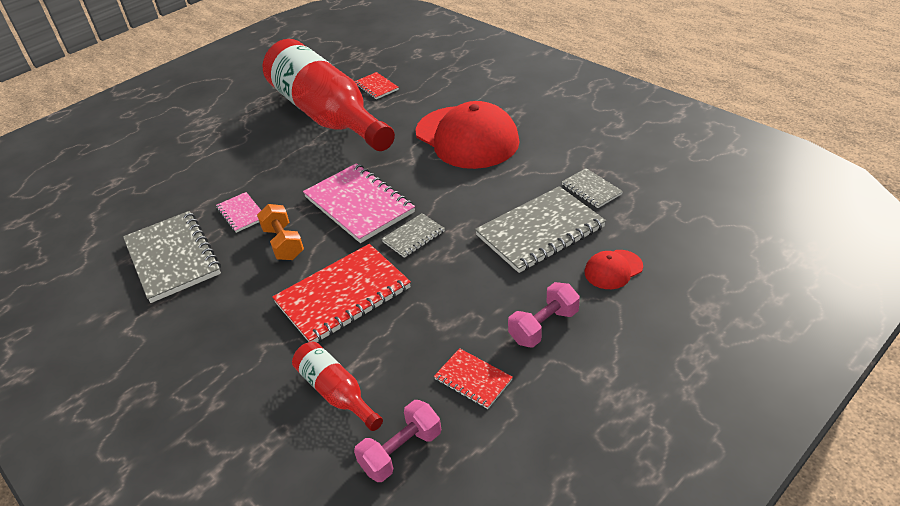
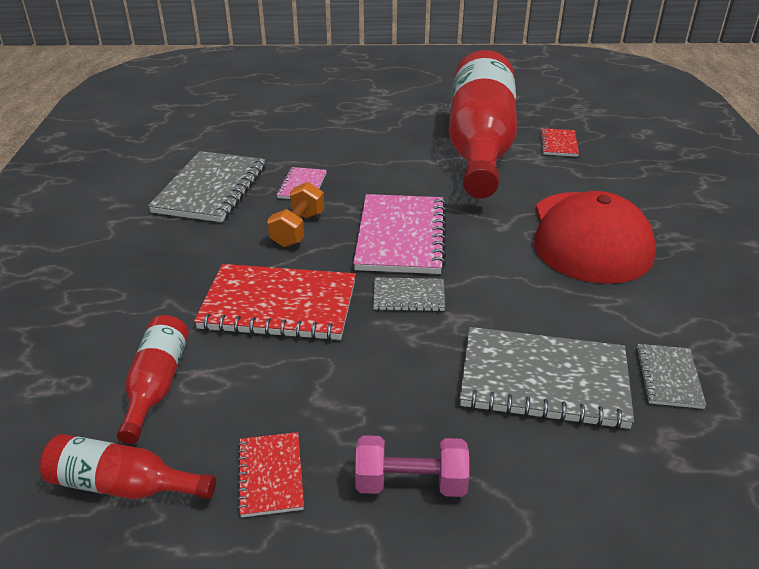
camera: 40 degrees right, 5 degrees down
(401, 451) = (123, 485): pink dumbbell -> red bottle
(613, 269) = (576, 486): red cap -> none

